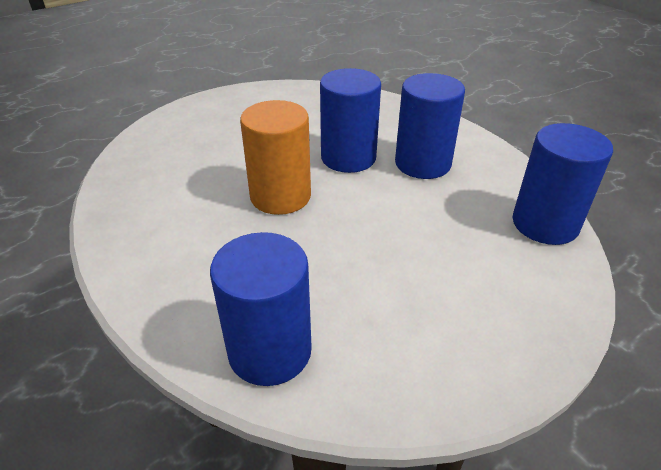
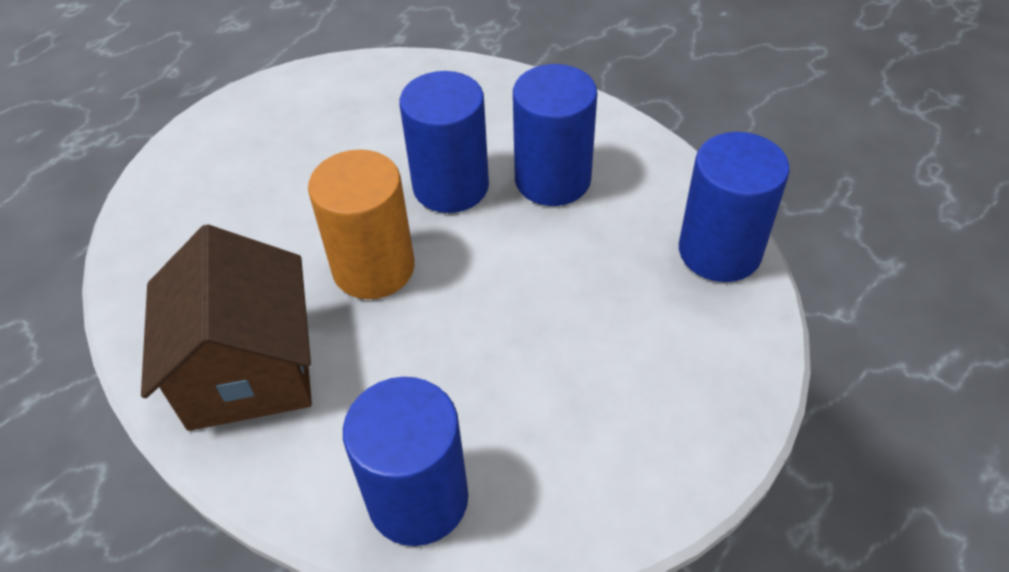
camera: 10 degrees left, 10 degrees up
(171, 243) = (248, 370): none -> brown house

